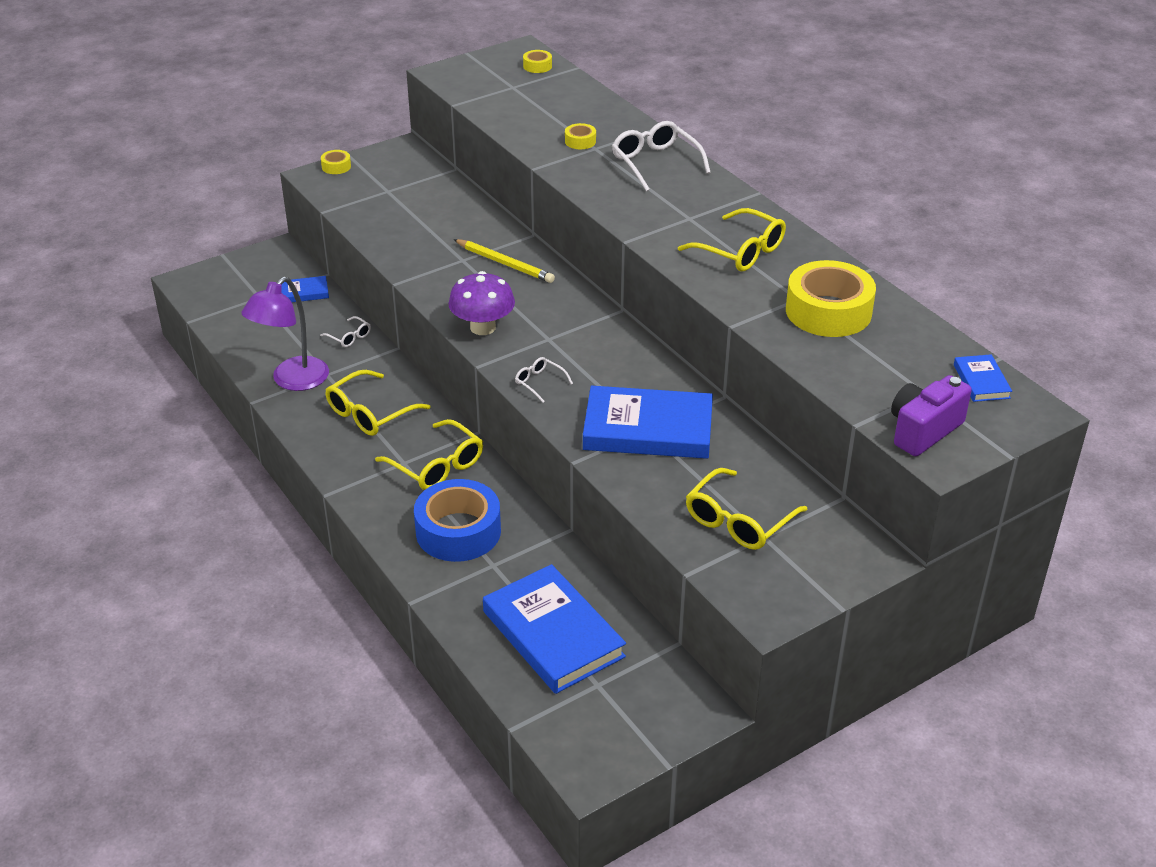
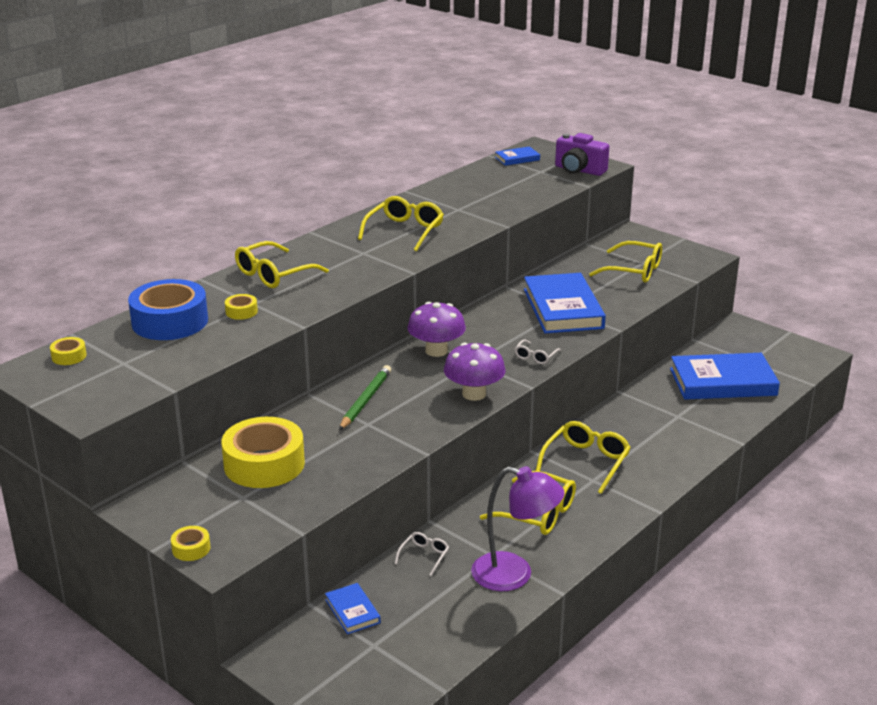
camera: 105 degrees left, 10 degrees down
(458, 531) = (654, 437): blue tape -> blue tape (170, 321)
(505, 263) = (365, 400): yellow pencil -> green pencil
(553, 634) = (722, 382): blue book -> blue book turned 45 degrees clockwise
(583, 319) = (436, 351): none -> purple mushroom
(655, 163) = (274, 274): white glasses -> yellow glasses
(828, 311) = (468, 199): yellow tape -> yellow tape (264, 464)

